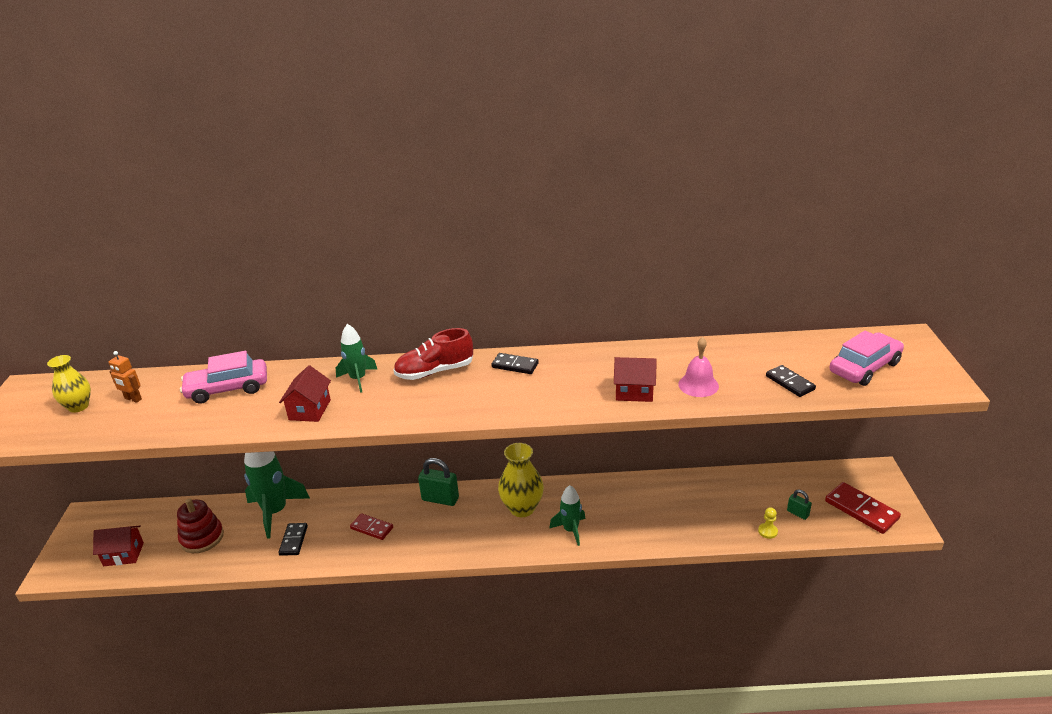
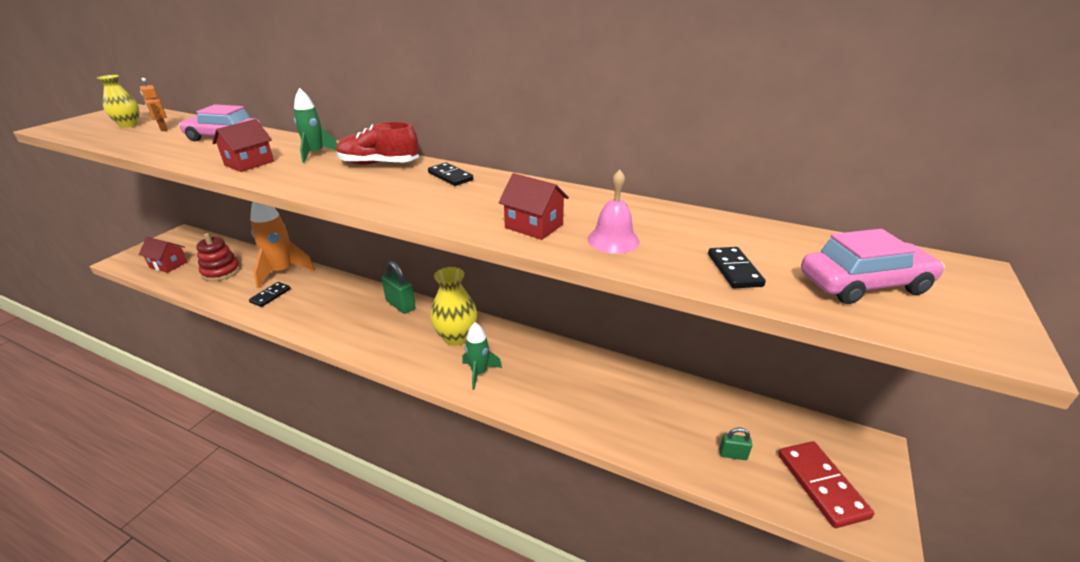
camera: 25 degrees right, 0 degrees up
(275, 512) = (282, 272): green rocket -> orange rocket
(372, 528) = (330, 307): red domino -> none
(767, 531) = (680, 459): yellow pawn -> none
(797, 513) = (732, 454): green padlock -> green padlock turned 60 degrees counterclockwise

